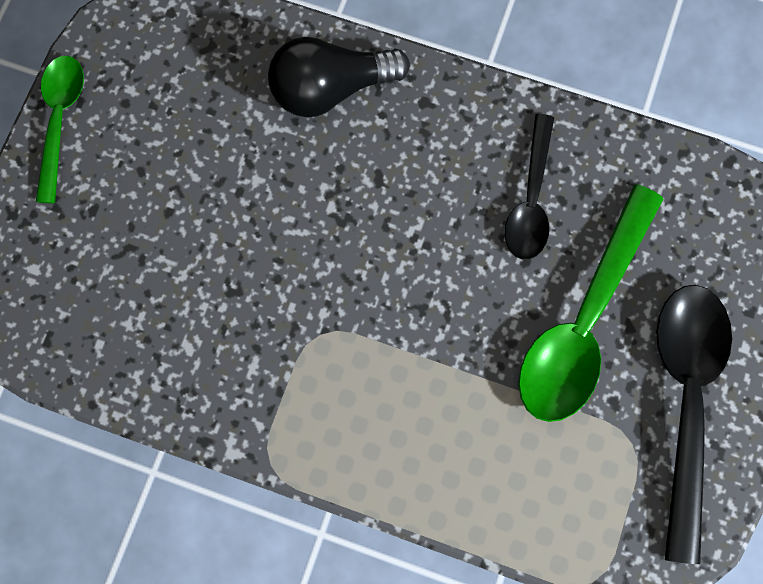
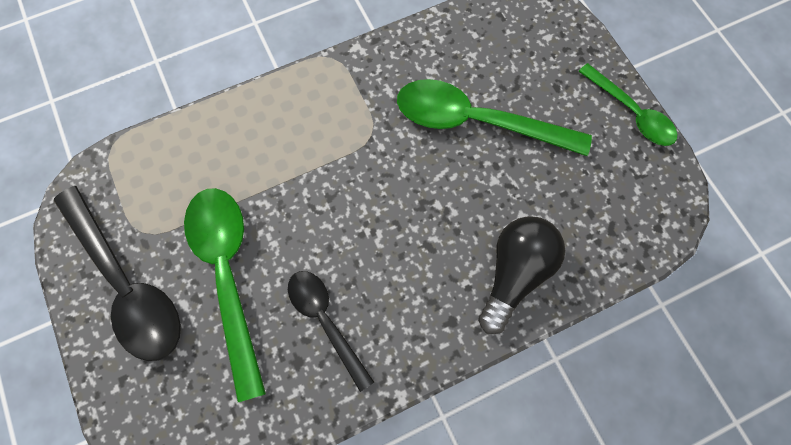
camera: 135 degrees right, 5 degrees down
(207, 249) = (477, 122): none -> green spoon

